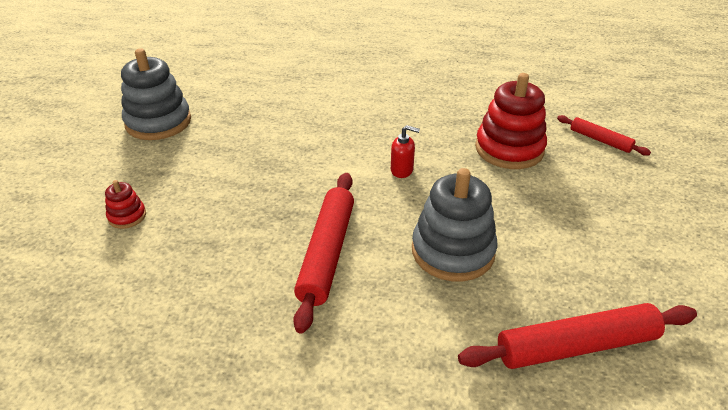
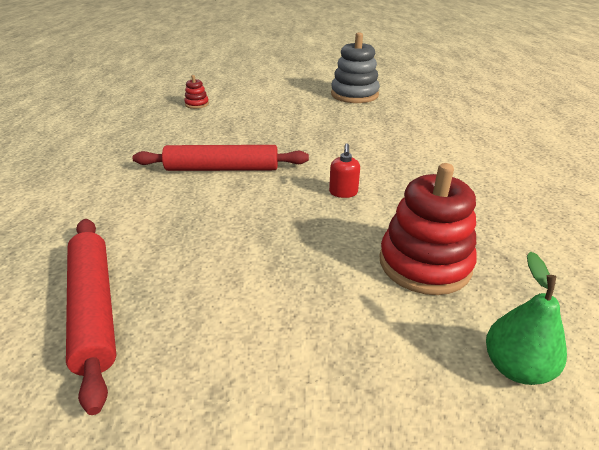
camera: 80 degrees right, 5 degrees down
(127, 216) = (251, 104): red stacking toy -> red stacking toy (197, 104)
(453, 251) = (229, 227): grey stacking toy -> none
(600, 140) = (515, 367): red rolling pin -> green pear

